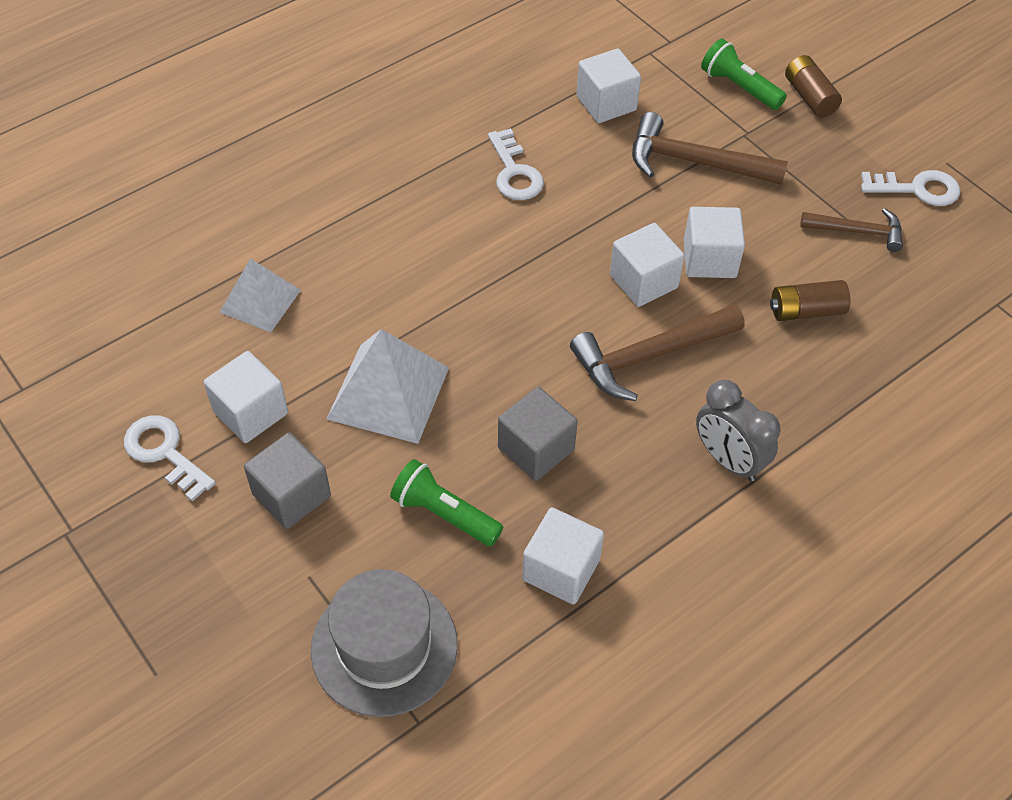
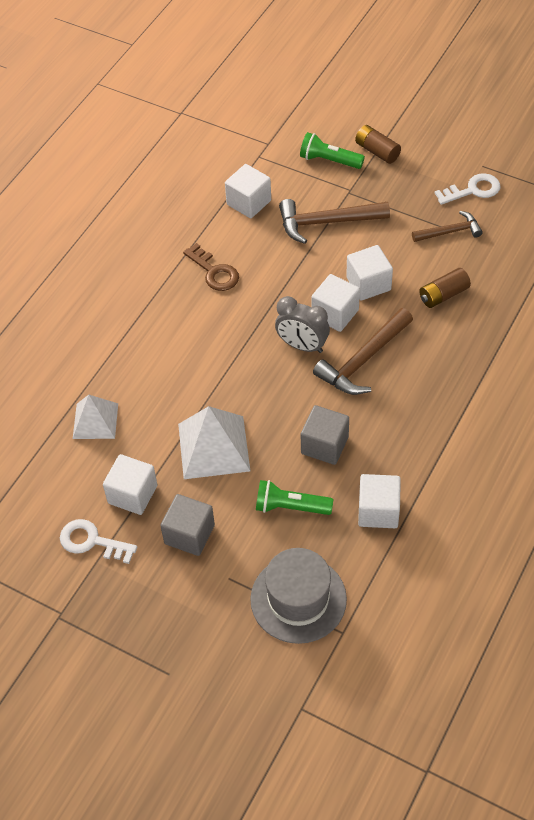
camera: 20 degrees left, 0 degrees up
(514, 172) = (214, 272): white key -> brown key
(728, 460) = (443, 406): grey clock -> grey clock (302, 346)

